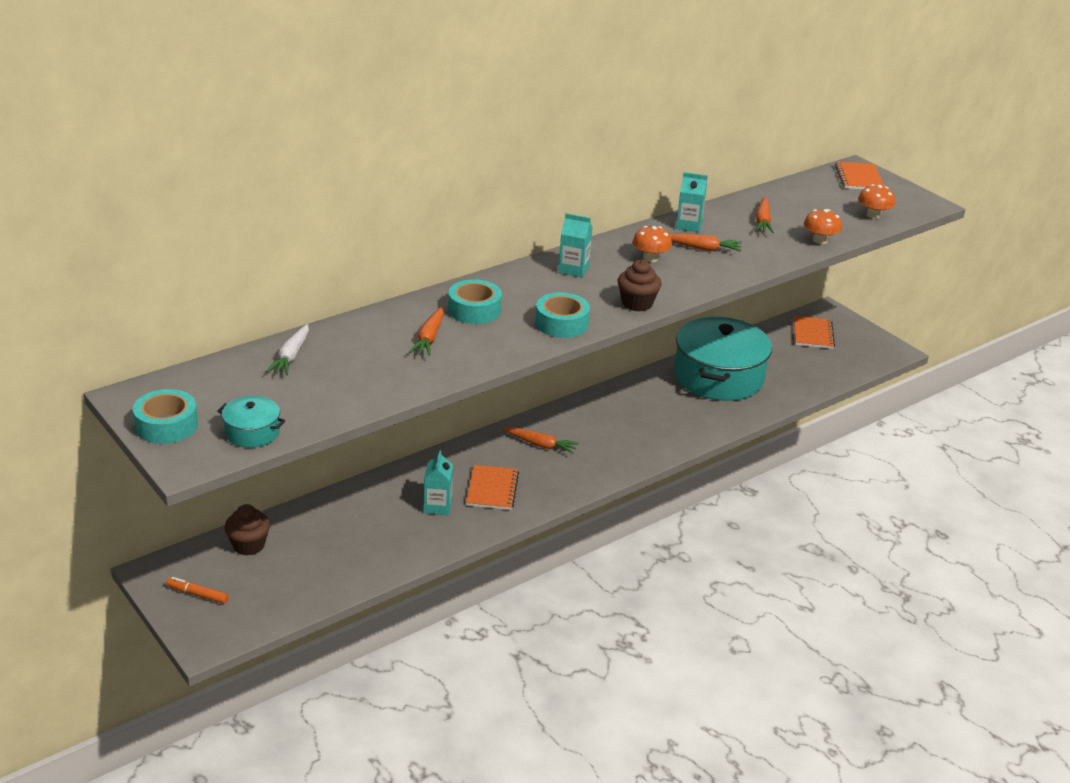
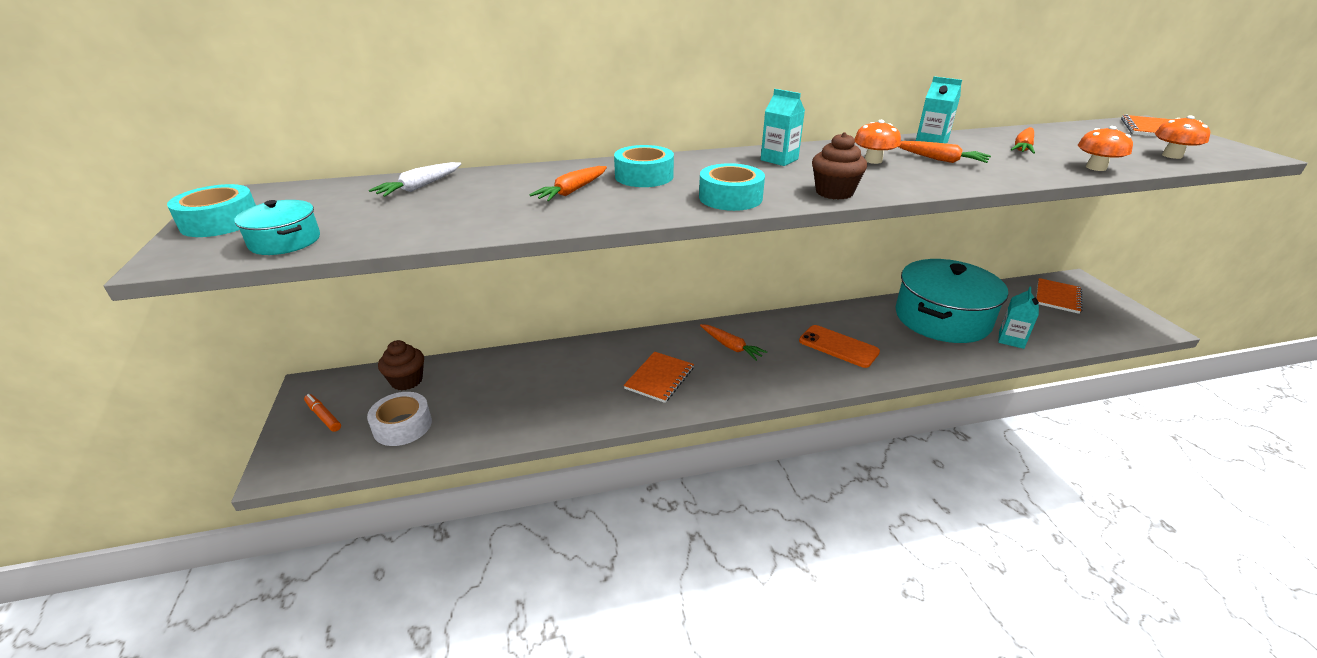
camera: 25 degrees right, 0 degrees up
(285, 584) = (402, 426): none -> white tape
(438, 506) = (597, 383): turquoise carton -> turquoise carton (1011, 340)
(637, 424) = (838, 346): none -> orange phone

